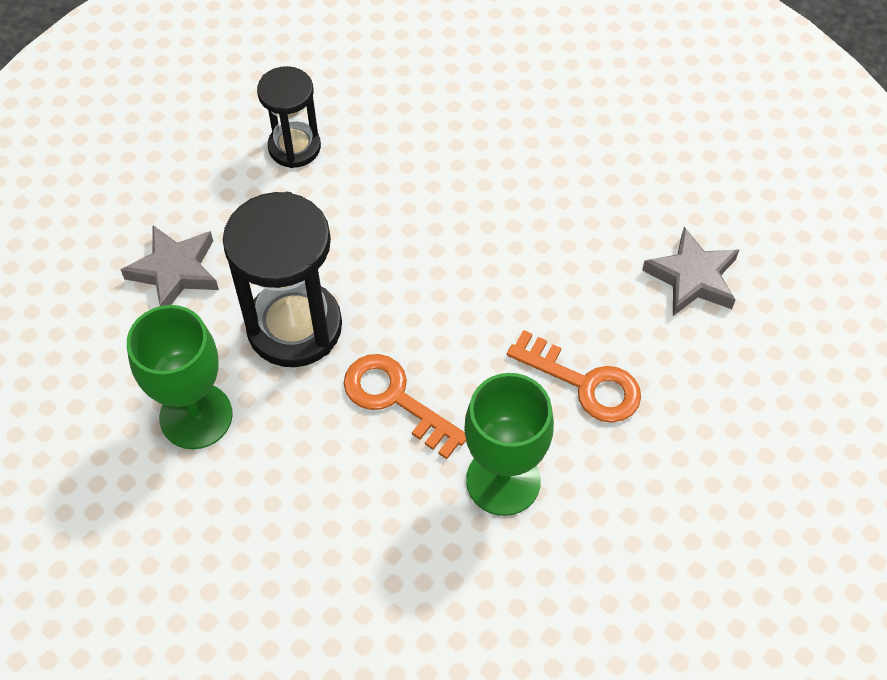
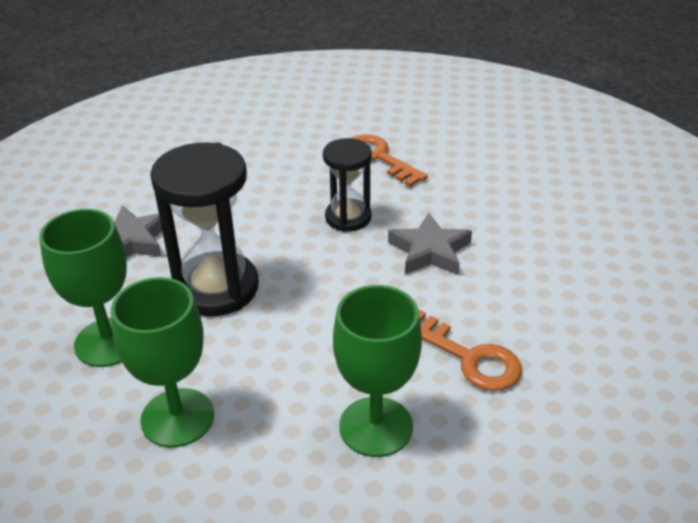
camera: 10 degrees right, 20 degrees down
(294, 147) = (254, 174): black hourglass -> black hourglass (348, 218)
(299, 499) = (177, 417): none -> green goblet
(395, 399) = (290, 350): orange key -> orange key (379, 158)
(692, 278) = (580, 290): grey star -> grey star (430, 251)

